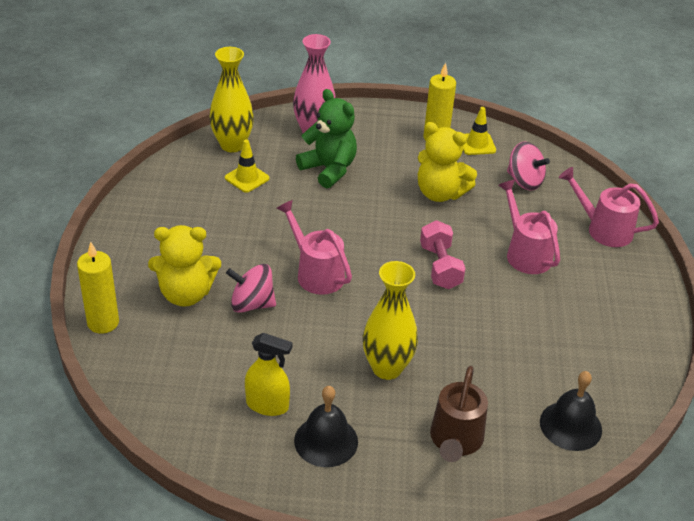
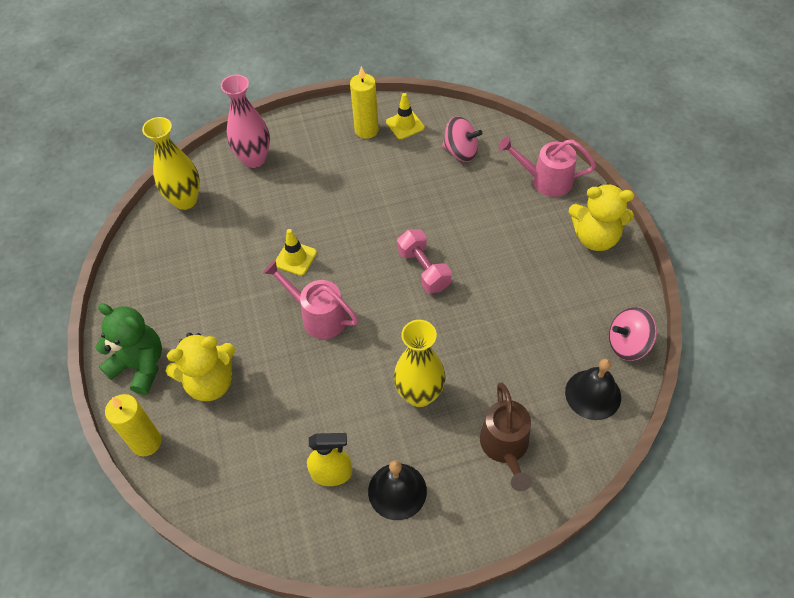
camera: 15 degrees left, 15 degrees up
(247, 178) = (214, 233): yellow traffic cone -> yellow traffic cone (295, 258)
(252, 304) = (274, 371): pink spinning top -> pink spinning top (627, 344)
(329, 169) = (285, 197): green teddy bear -> green teddy bear (140, 366)
(440, 193) = (393, 190): yellow teddy bear -> yellow teddy bear (595, 237)
(525, 253) = (489, 229): pink watering can -> none

